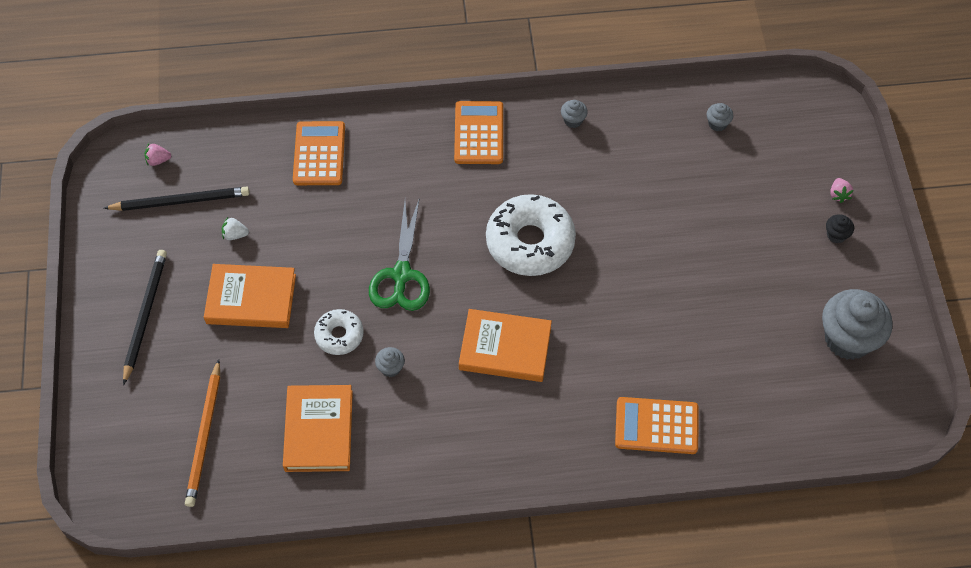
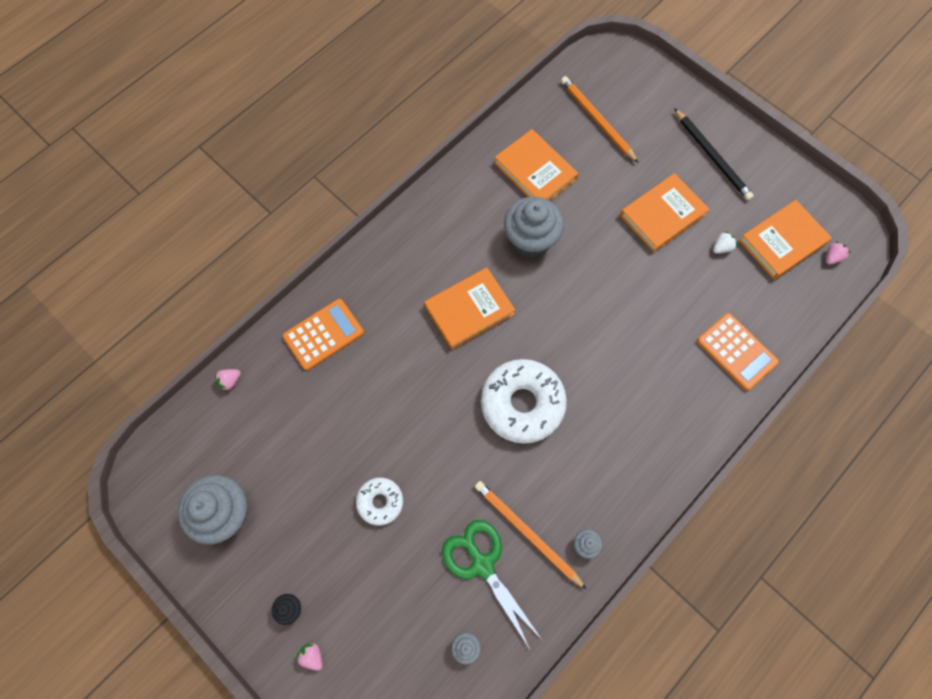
camera: 140 degrees right, 10 degrees up
(181, 201) = (782, 242): black pencil -> orange book
(339, 335) = (583, 235): white donut -> white donut (380, 502)
(390, 368) = (530, 240): grey cupcake -> grey cupcake, size x2.35
(401, 275) = (586, 307): green scissors -> green scissors (482, 564)
(479, 133) = (644, 468): orange calculator -> none
(610, 156) = (527, 533): none -> orange pencil
(775, 447) = (230, 381): none -> pink strawberry

